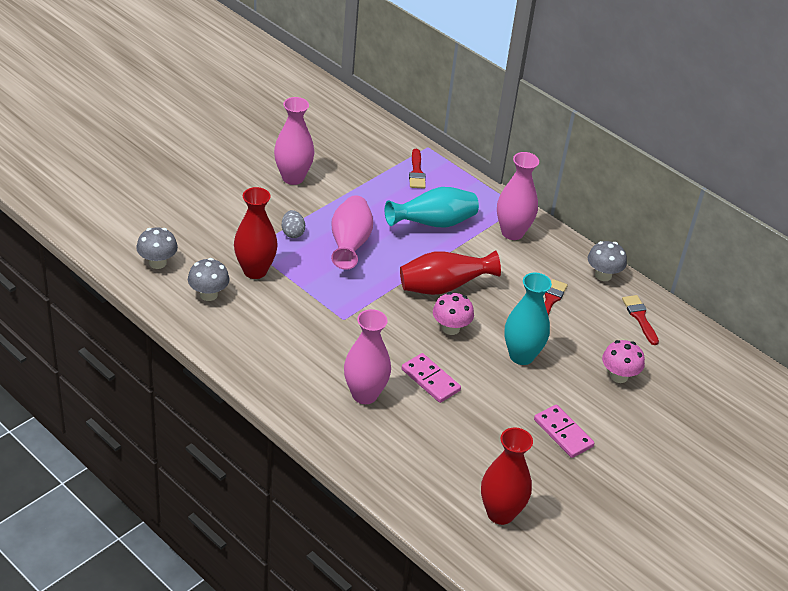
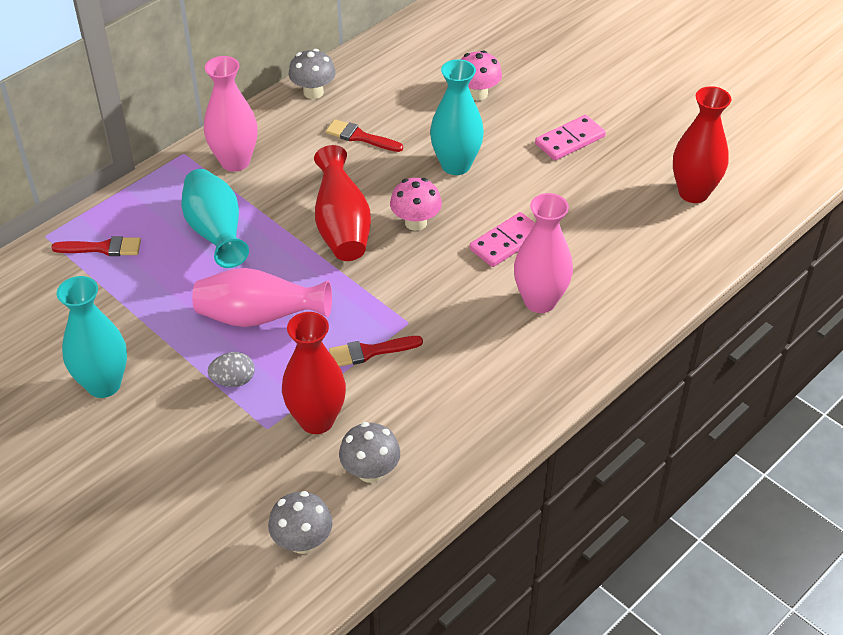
camera: 85 degrees left, 5 degrees up
(293, 177) = (103, 384): pink vase -> turquoise vase
(640, 317) = (383, 71): red brush -> red brush (370, 352)

